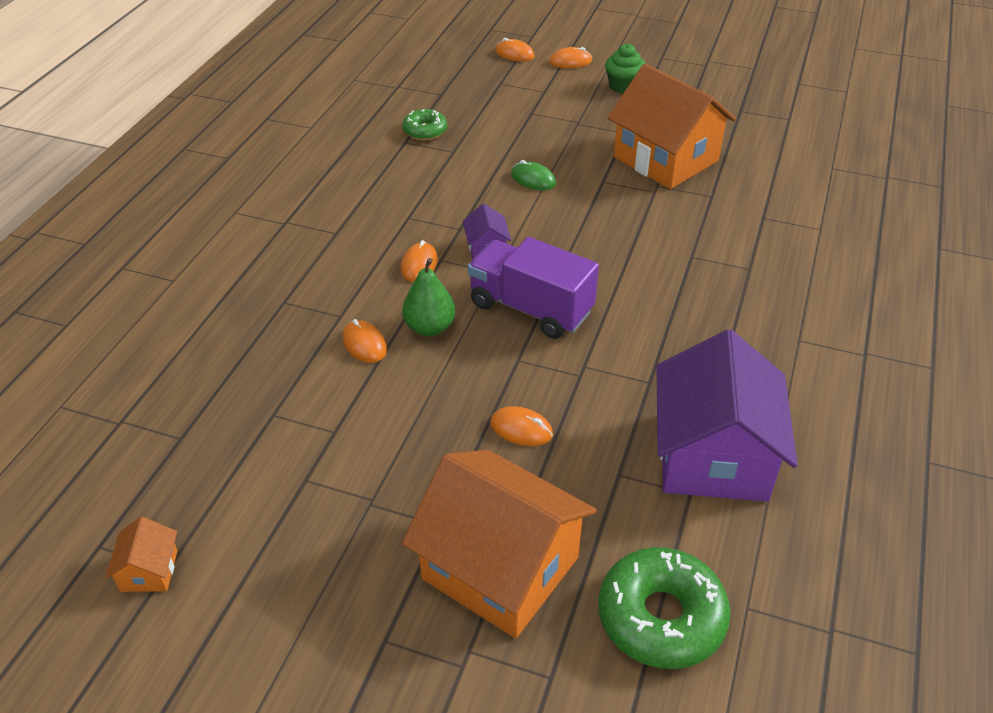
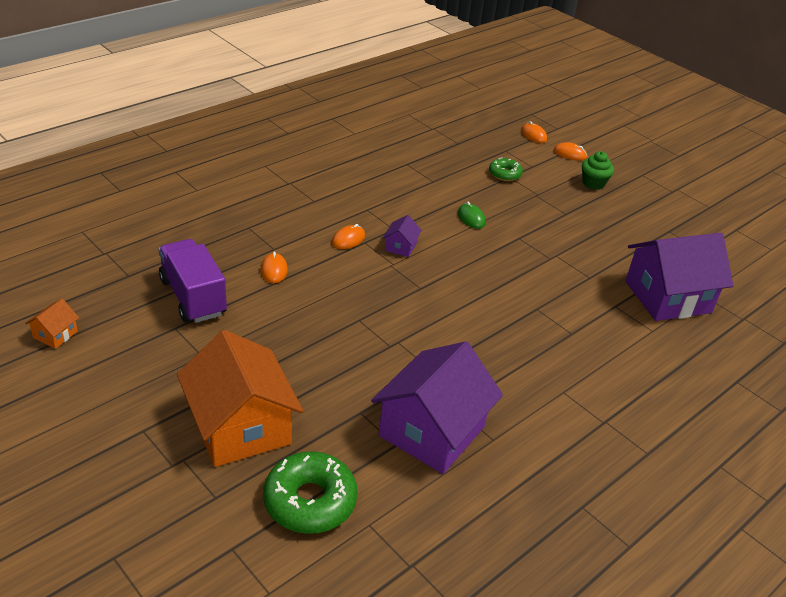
camera: 25 degrees right, 5 degrees down
(425, 131) = (426, 162): green donut -> green donut (505, 174)
(429, 327) = (321, 278): green pear -> none
(521, 429) = (324, 359): orange mouse -> none
(530, 308) = (395, 294): purple truck -> purple truck (193, 297)
(666, 159) = (579, 241): orange house -> none
(802, 184) = (667, 297): none -> purple house

